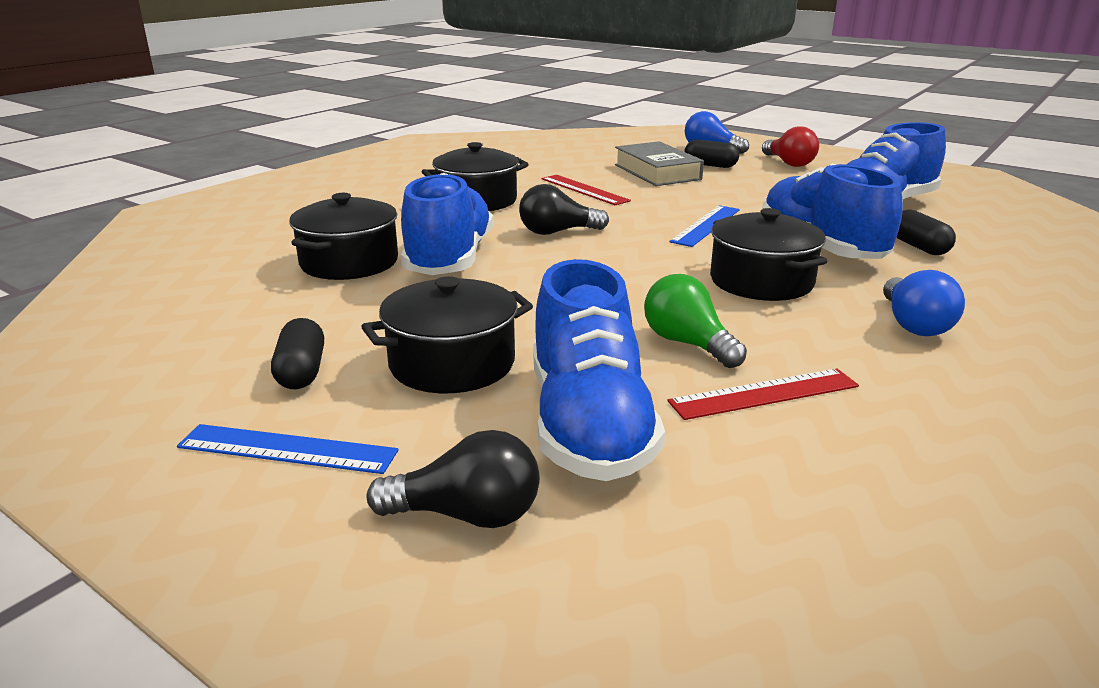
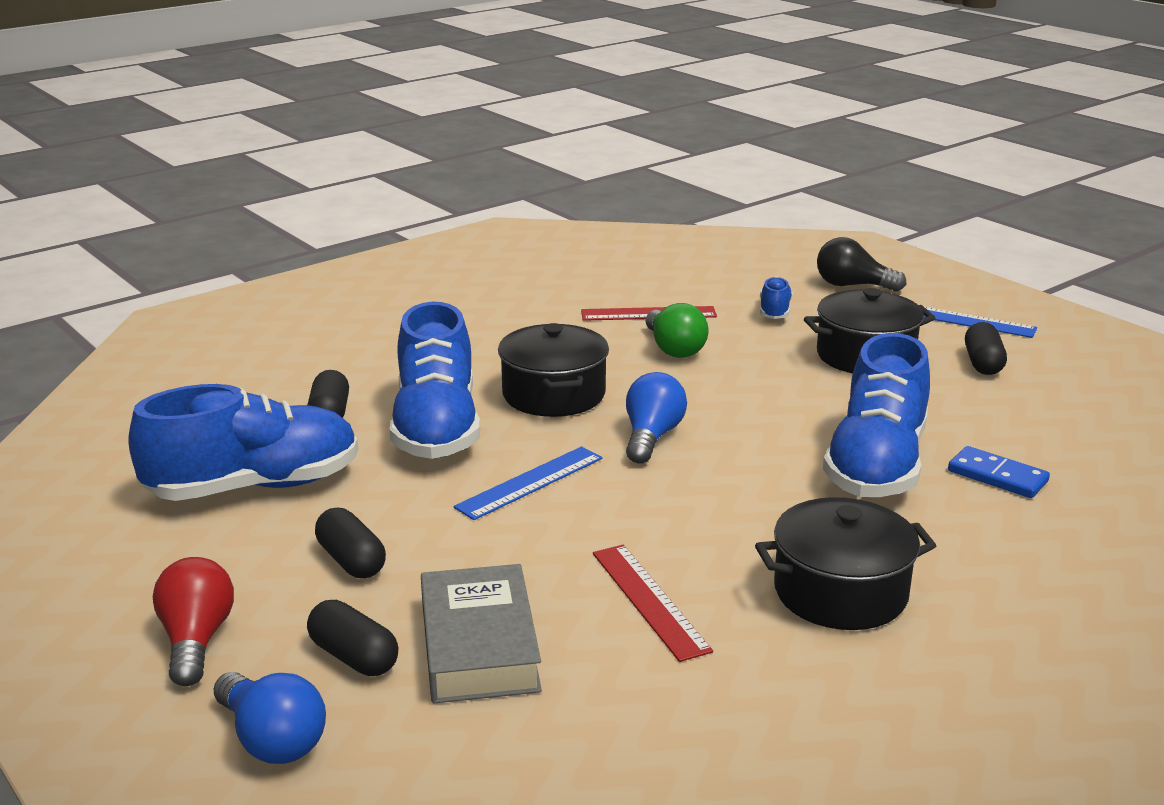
camera: 165 degrees left, 0 degrees up
(349, 262) = (997, 476): black pot -> blue domino
(557, 232) = (733, 496): black light bulb -> none
(589, 425) = (774, 311): blue shoe -> blue shoe, size x0.45
(762, 187) = (351, 561): none -> black capsule
(913, 324) = (477, 342): blue light bulb -> blue light bulb (651, 437)

